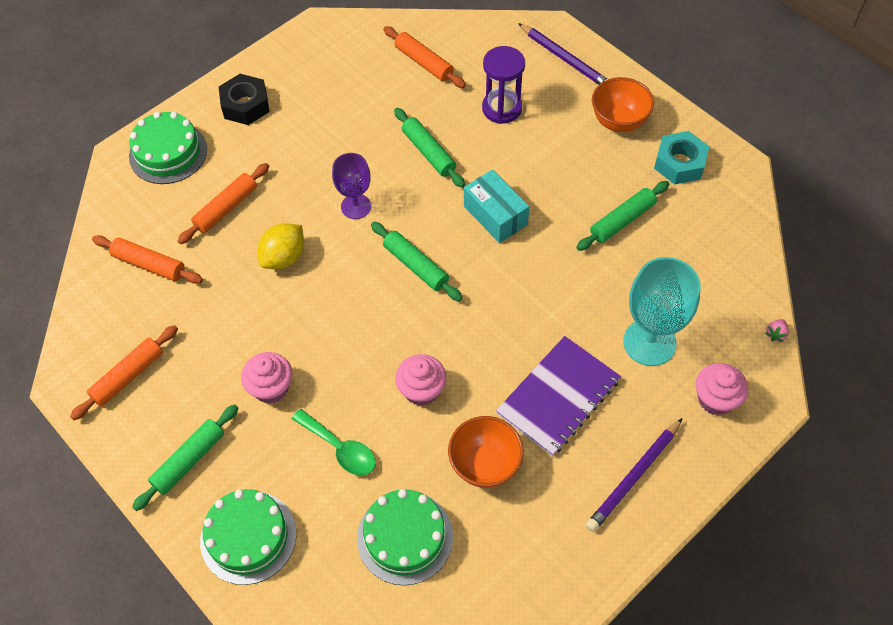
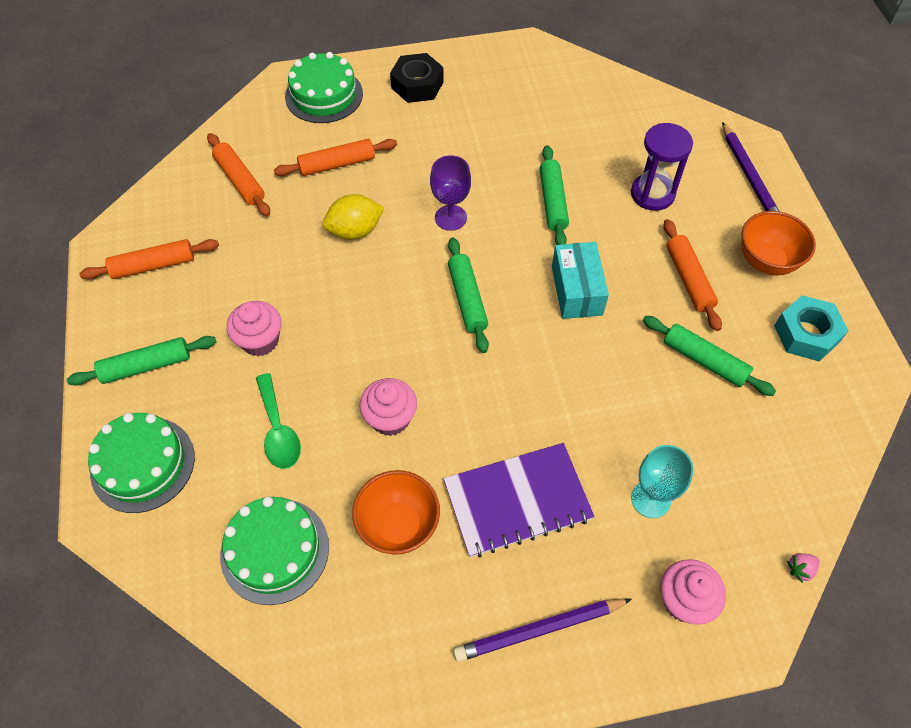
camera: 30 degrees right, 0 degrees up
(424, 62) = (605, 119): orange rolling pin -> orange rolling pin (689, 279)
(622, 221) = (704, 361): green rolling pin -> green rolling pin turned 45 degrees clockwise
(649, 342) = (650, 499): turquoise goblet -> turquoise goblet, size x0.62

